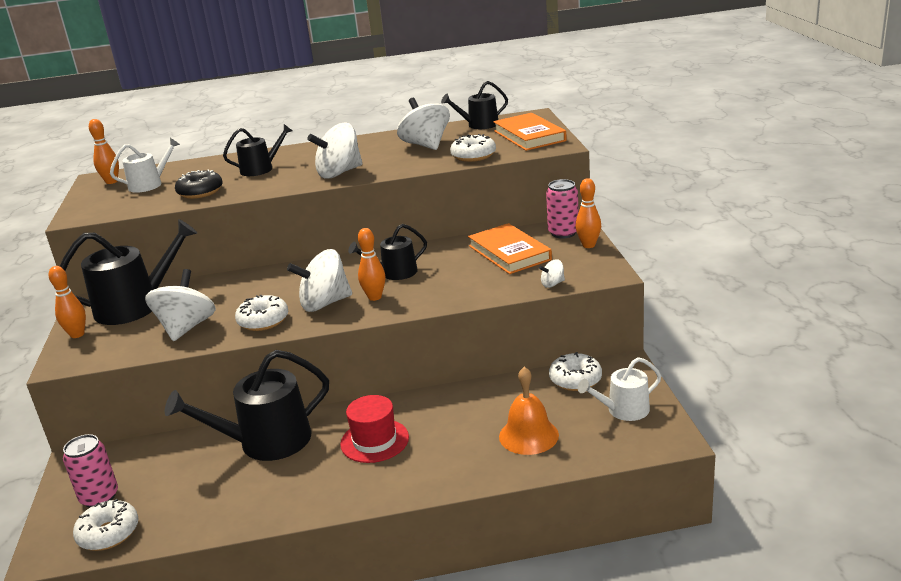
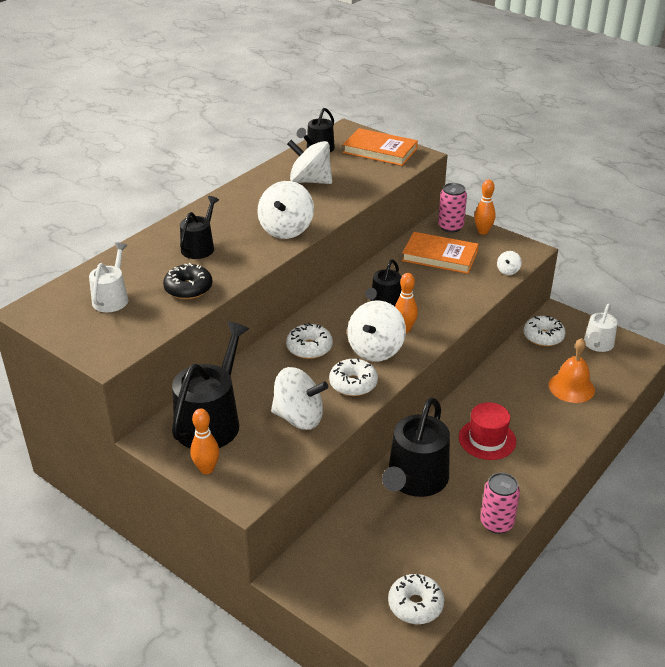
camera: 45 degrees left, 10 degrees up
(99, 497) = (361, 588): pink can -> pink can (496, 523)
(111, 182) = (58, 309): orange bowling pin -> none
(186, 328) = (299, 417): white spinning top -> white spinning top turned 135 degrees clockwise
(473, 156) = (370, 181): white donut -> white donut (309, 348)

